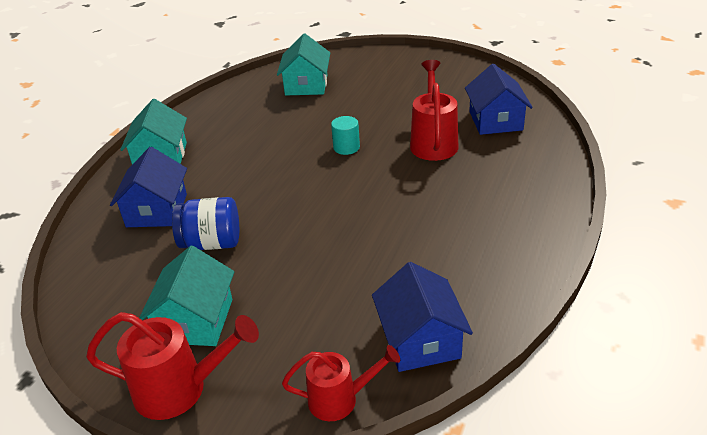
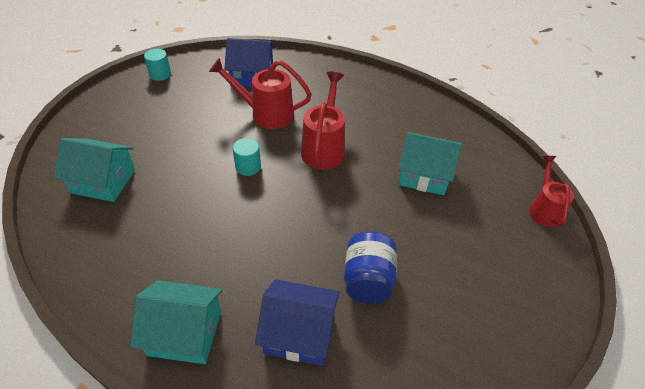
camera: 85 degrees left, 10 degrees up
(180, 389) = (545, 305): red watering can -> red watering can (324, 148)
(195, 320) = (470, 294): turquoise house -> turquoise house (424, 175)
(420, 340) = (491, 163): blue house -> none
(463, 71) = (160, 74): none -> turquoise cylinder

